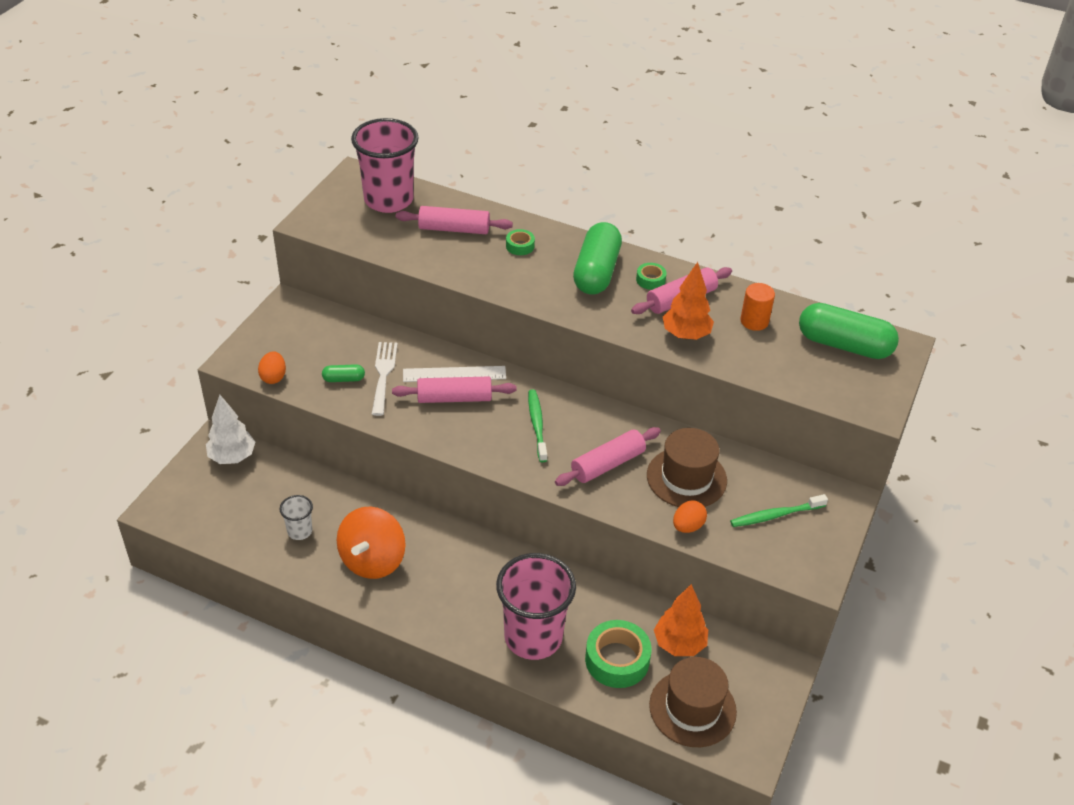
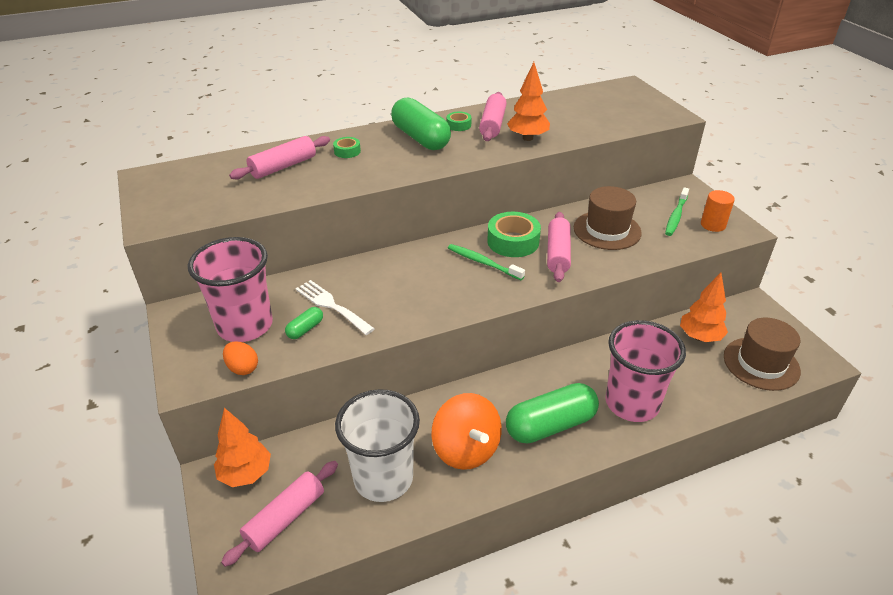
camera: 45 degrees left, 5 degrees down
(232, 457) = (246, 474): white tree -> orange tree
(300, 531) = (383, 478): white cup -> white cup, size x2.21
(388, 200) = (201, 177): pink cup -> pink cup (245, 326)
(454, 374) = (382, 271): white ruler -> none
(454, 398) = (406, 285): pink rolling pin -> pink rolling pin (285, 518)
(617, 660) = (689, 373): green tape -> green tape (513, 241)
(687, 526) = (651, 252): orange egg -> none
(754, 321) = (548, 113): orange cylinder -> orange cylinder (713, 225)
(844, 345) = (607, 99): green capsule -> green capsule (550, 425)

